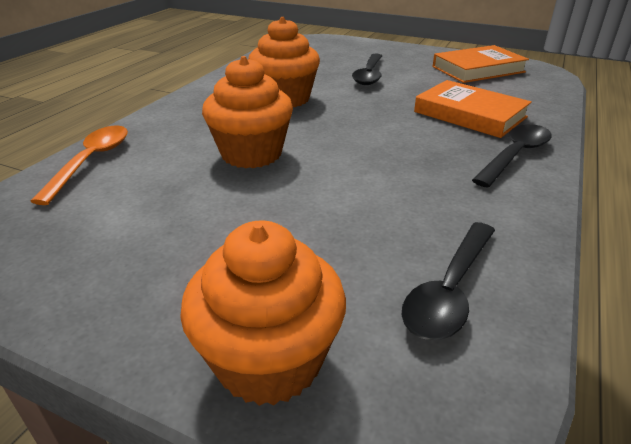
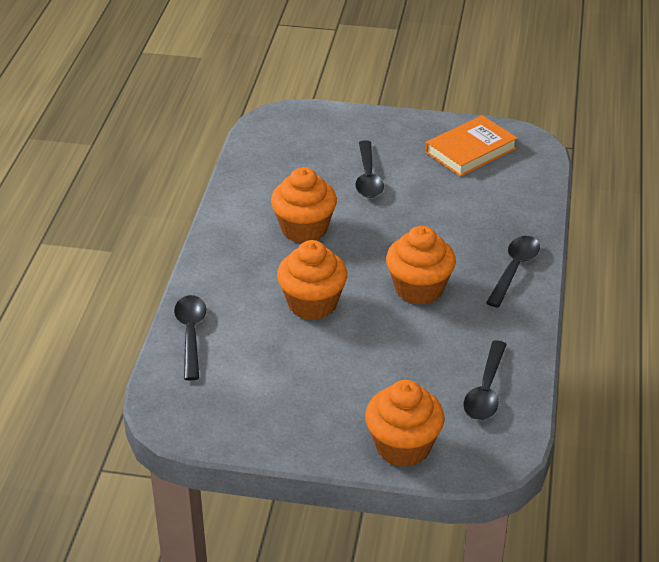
camera: 15 degrees left, 5 degrees up
(91, 161) = (191, 334): orange spoon -> black spoon
(387, 157) = (419, 289): none -> orange cupcake
(470, 114) = (473, 224): orange book -> none

